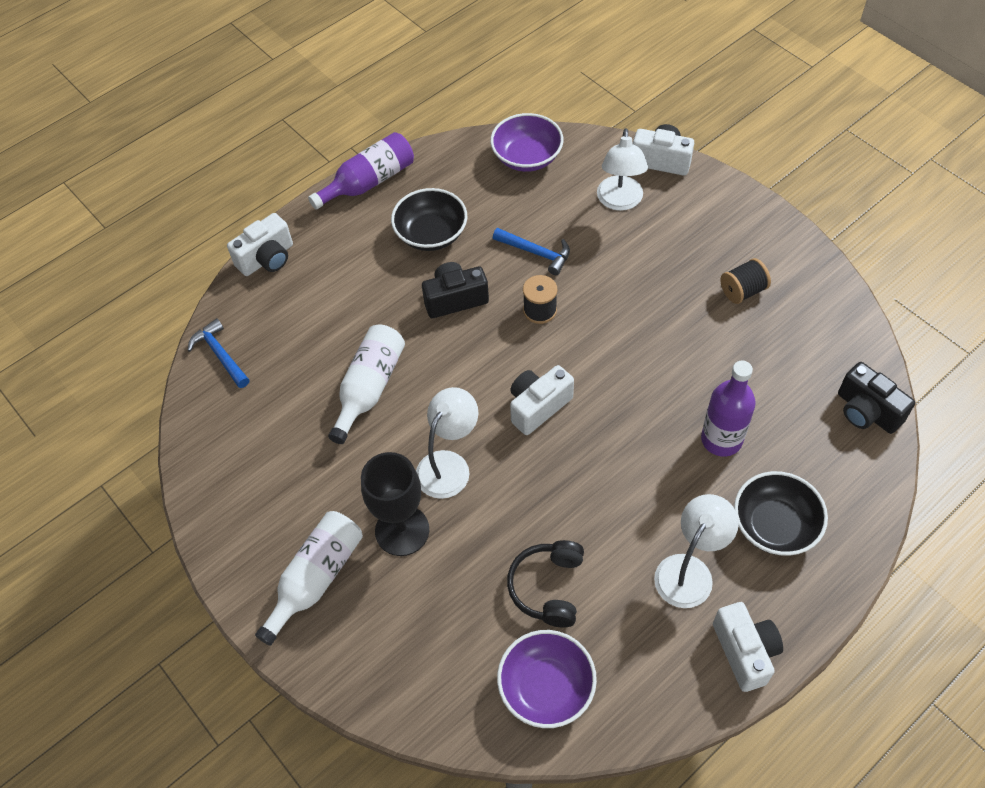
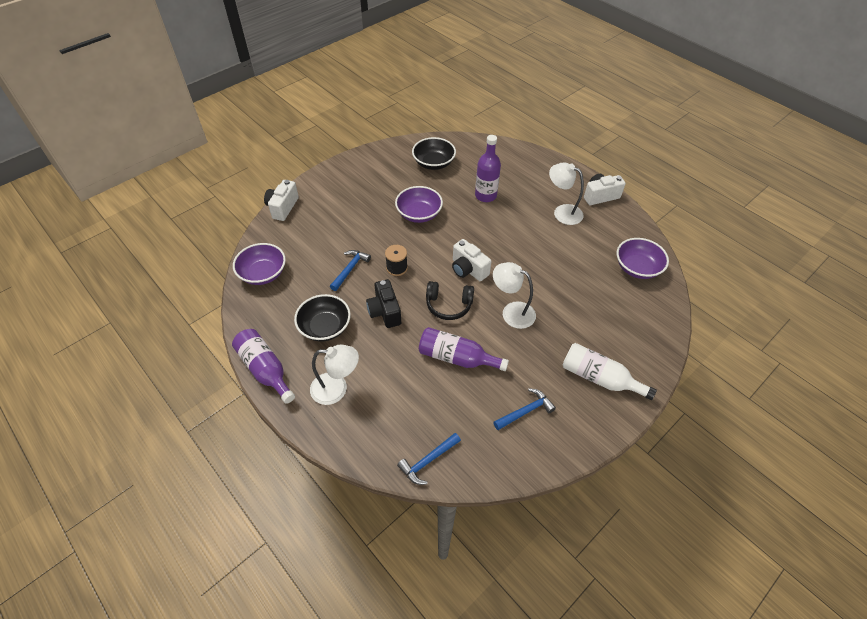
camera: 95 degrees left, 5 degrees down
(267, 258) = (334, 437): white camera -> none
(273, 470) = (525, 411): none -> blue hammer
(369, 387) = (456, 357): white bottle -> purple bottle
(402, 530) = (559, 334): black goblet -> none
(548, 587) = (582, 266): black headphones -> black headphones (448, 305)
(620, 201) = (313, 228): white lamp -> white lamp (337, 389)
(663, 336) = (419, 214): none -> purple bowl
(742, 291) = (389, 181): black spool -> none
(774, 525) = (533, 181): black bowl -> black bowl (433, 163)
(866, 411) = (466, 145): black camera -> none

